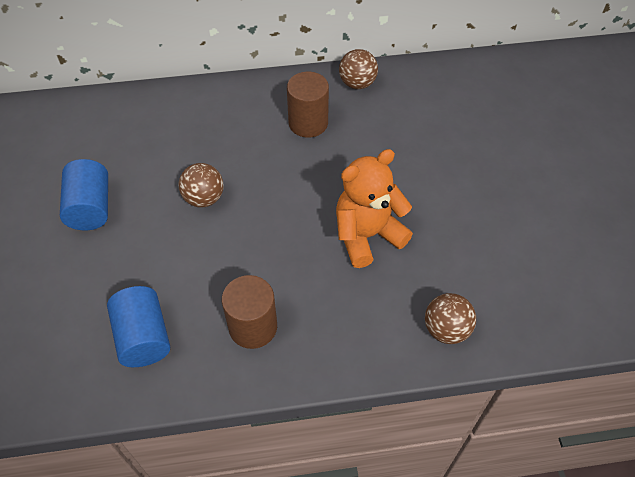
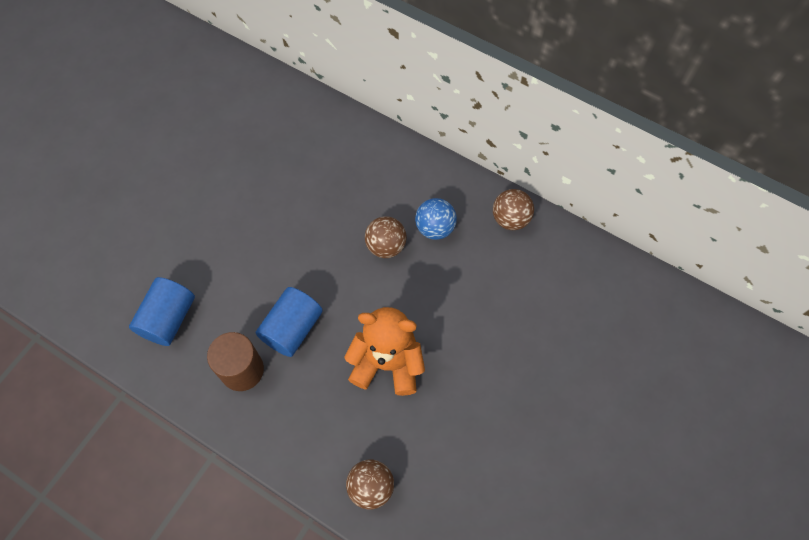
camera: 40 degrees right, 10 degrees up
(91, 207) = (218, 186): blue cylinder -> blue cylinder (292, 328)
(204, 198) = (299, 238): brown ball -> brown ball (386, 246)
(308, 123) = (435, 228): brown cylinder -> blue ball

